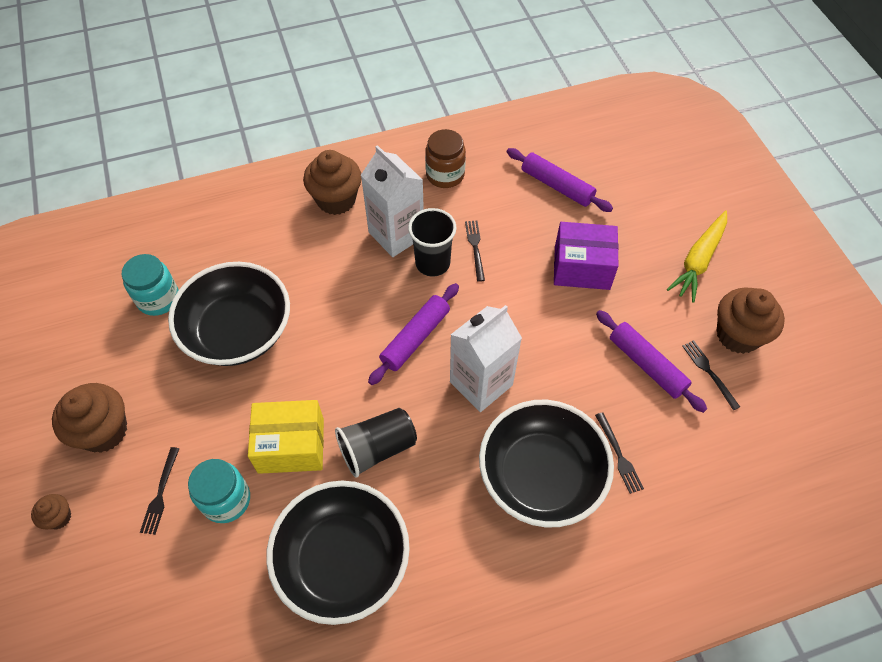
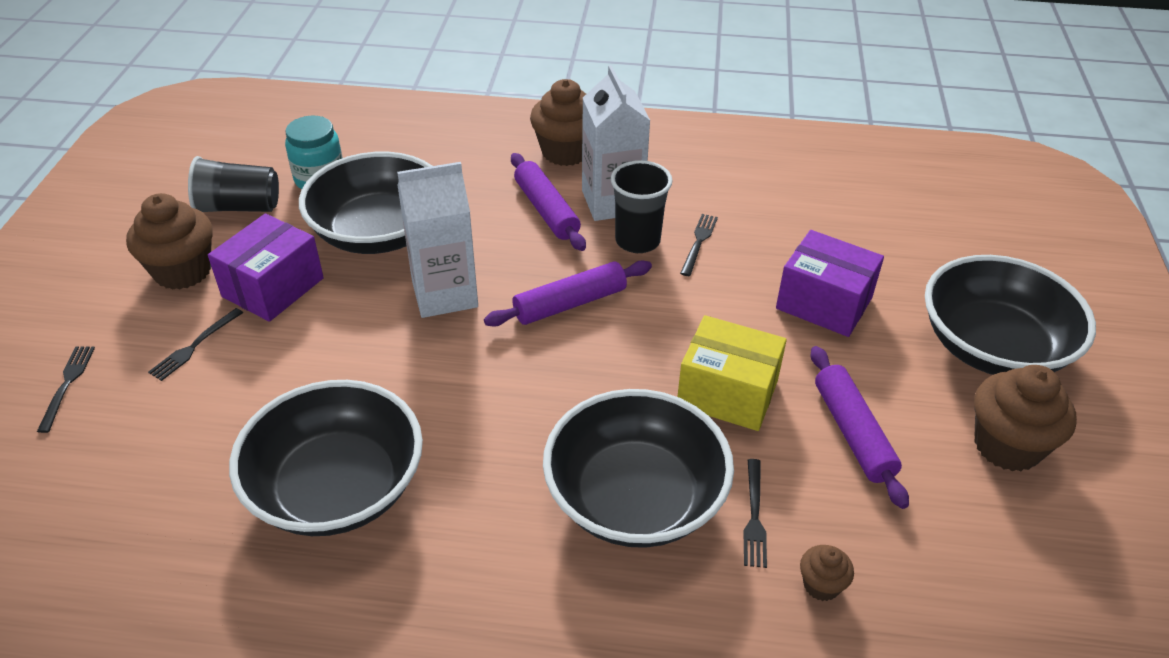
camera: 25 degrees right, 15 degrees down
(59, 517) = (84, 329): brown cupcake -> brown cupcake (821, 585)
(187, 415) = (273, 287): none -> purple box
(226, 500) = (255, 378): turquoise jar -> none
(291, 446) = (360, 354): yellow box -> yellow box (727, 393)
(377, 448) = (453, 393): black cup -> black cup (239, 207)
(445, 175) = (706, 165): brown jar -> none
(481, 383) = (620, 375): white carton -> white carton (444, 294)
(557, 186) = (840, 215): purple rolling pin -> purple rolling pin (546, 210)
(698, 261) = (992, 347): yellow carrot -> black bowl
(709, 372) = (939, 472): black fork -> black fork (67, 384)

